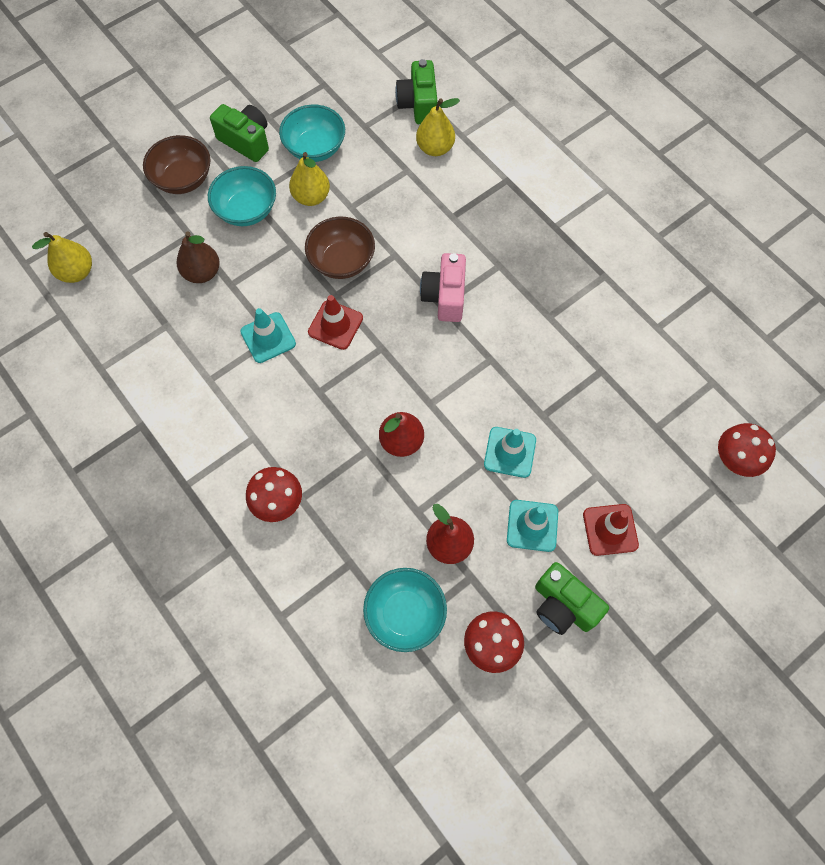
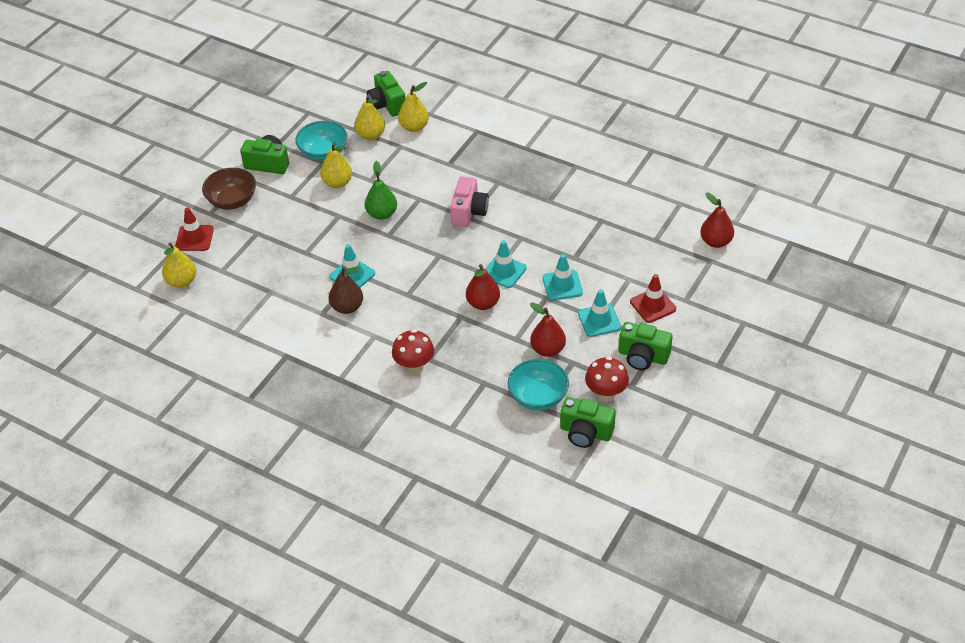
camera: 20 degrees left, 20 degrees down
(202, 273) = (280, 252): brown pear -> brown pear (347, 307)
(246, 210) = (292, 205): turquoise bowl -> none
(335, 325) = (398, 252): red traffic cone -> red traffic cone (194, 238)
(342, 261) = (382, 214): brown bowl -> green pear
(380, 142) = (371, 135): none -> yellow pear
(439, 695) = (585, 432): none -> green camera
(445, 296) = (469, 212): pink camera -> pink camera turned 150 degrees counterclockwise
(448, 403) = (504, 271): none -> turquoise traffic cone
(734, 461) = (715, 242): red mushroom -> red pear

